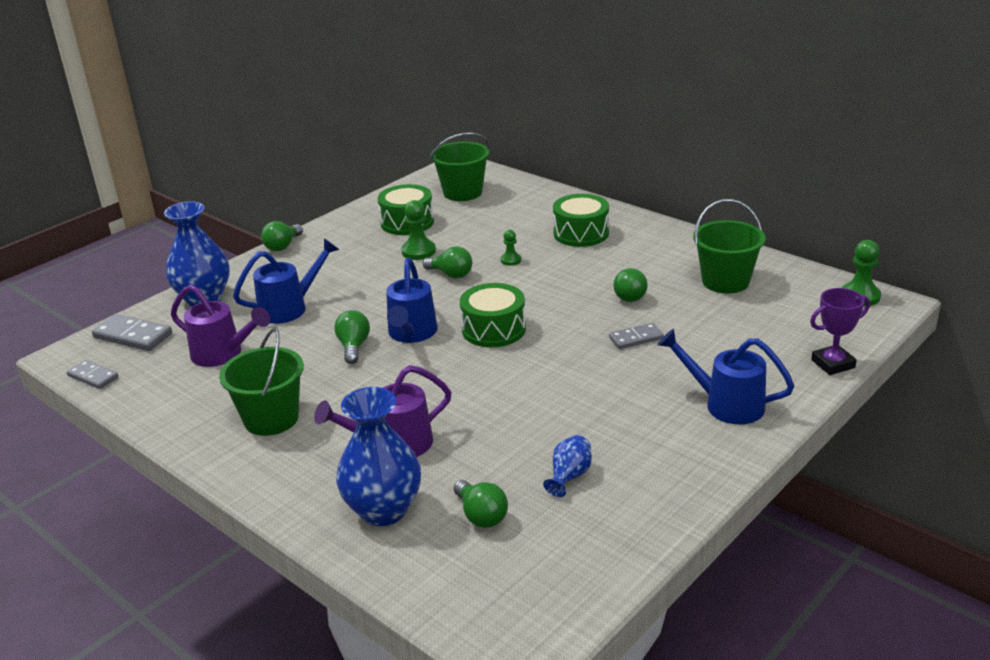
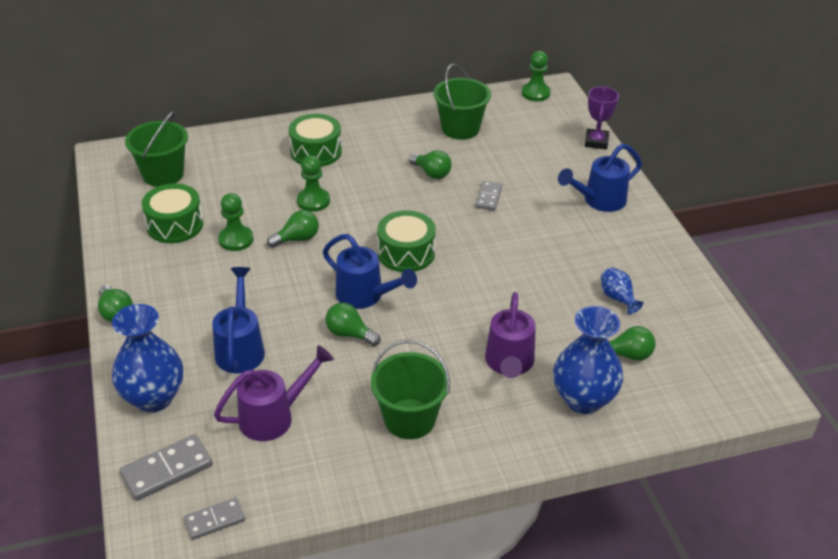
camera: 60 degrees left, 10 degrees up
(510, 260) = (313, 201): green pawn -> green pawn, size x1.69

